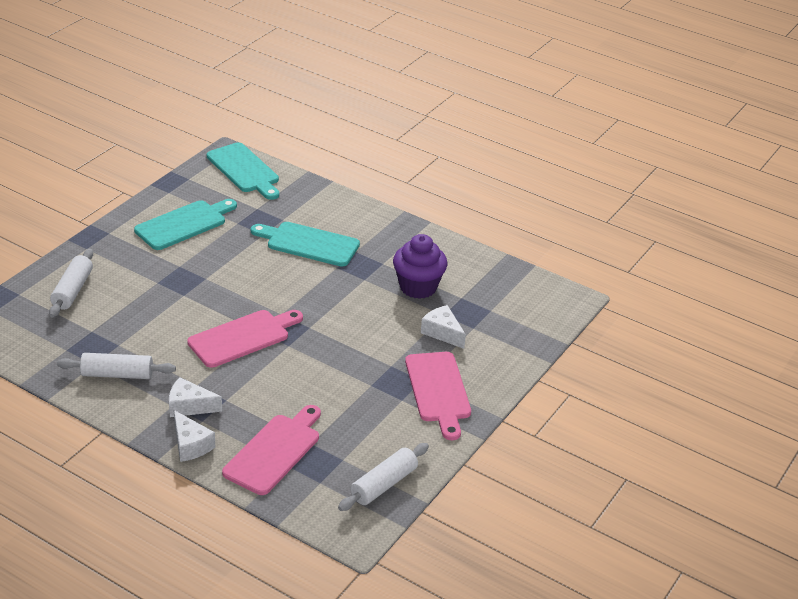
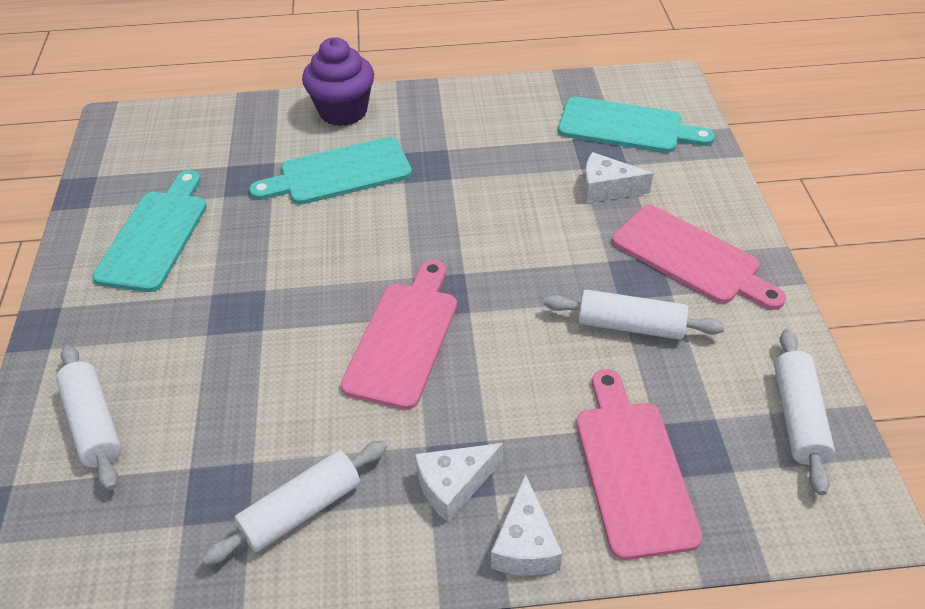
camera: 35 degrees left, 10 degrees up
(190, 445) = (525, 544): white cheese -> white cheese turned 75 degrees clockwise
(244, 170) = (159, 129): turquoise cutting board -> turquoise cutting board (626, 127)
(359, 399) = (630, 325): none -> white rolling pin
(418, 287) = (517, 154): purple cupcake -> purple cupcake (343, 111)

